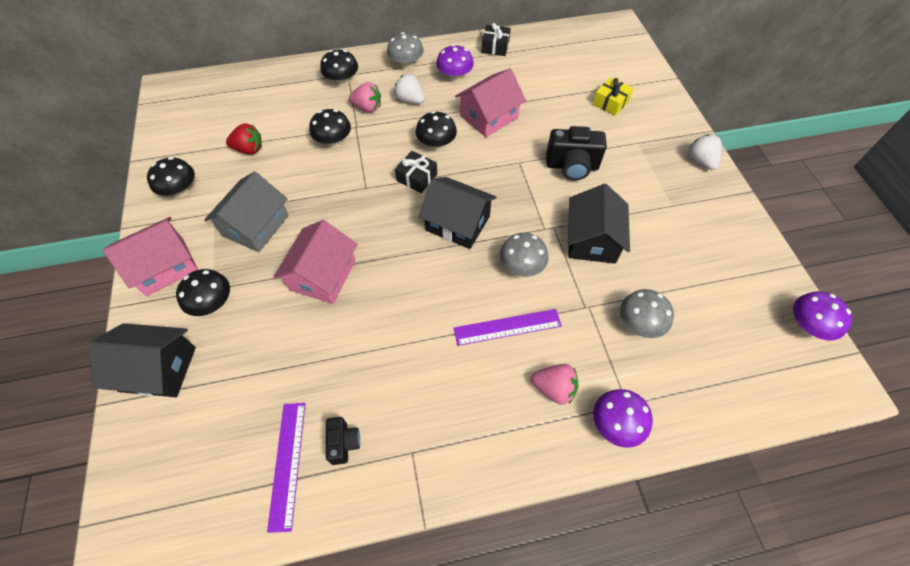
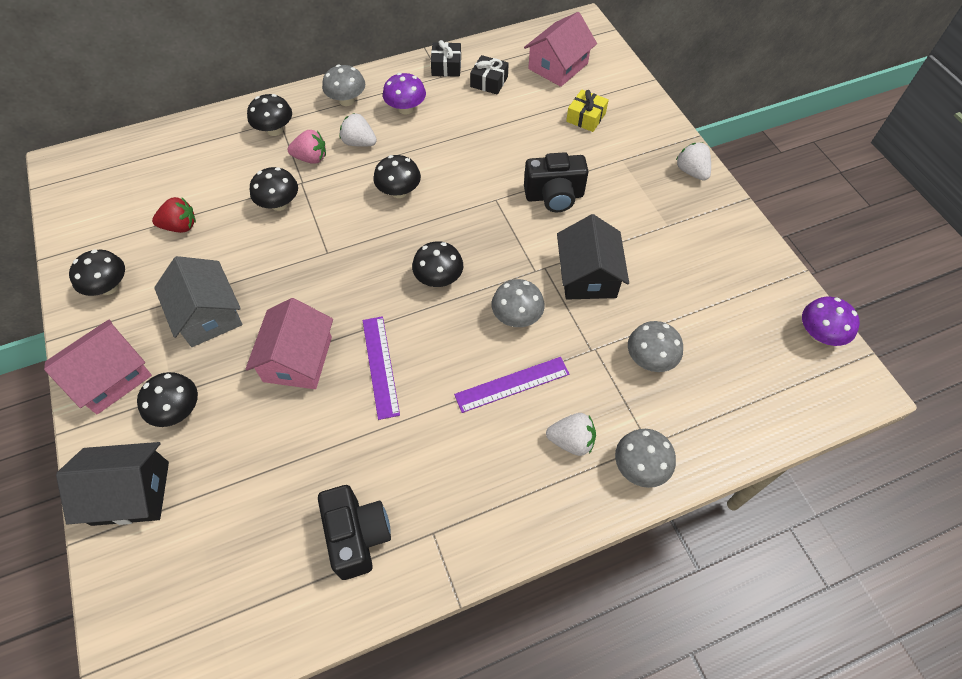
camera: 10 degrees left, 0 degrees up
(255, 225) = (208, 314): grey house -> grey house turned 45 degrees counterclockwise
(287, 464) = (300, 568): purple ruler -> purple ruler (380, 366)
(344, 443) = (357, 536): black camera -> black camera, size x1.77
(416, 177) = (383, 233): black gift -> black gift (489, 82)
(457, 223) = (439, 278): black house -> black mushroom
(489, 117) = (453, 151): pink house -> pink house (558, 66)
(554, 388) = (571, 441): pink strawberry -> white strawberry
(615, 424) = (640, 467): purple mushroom -> grey mushroom

